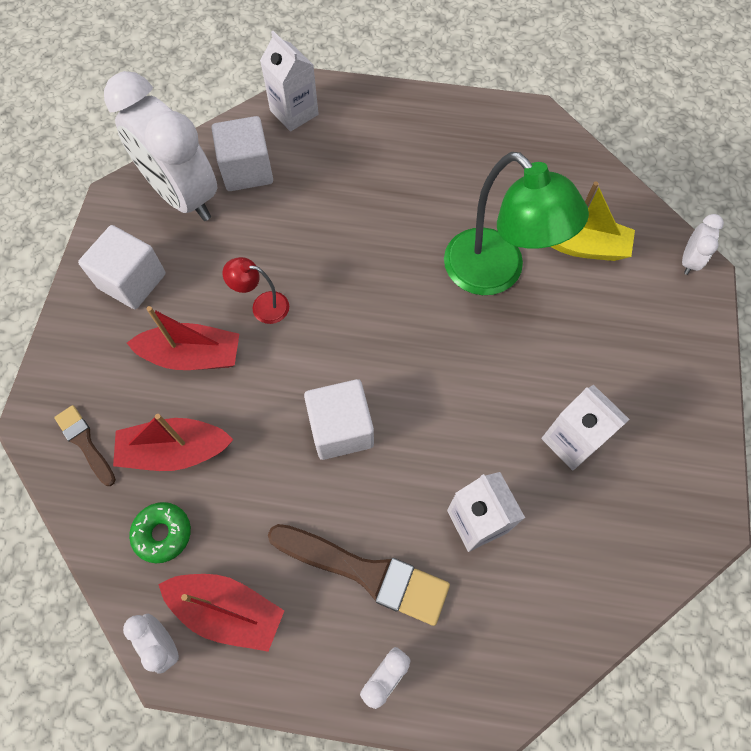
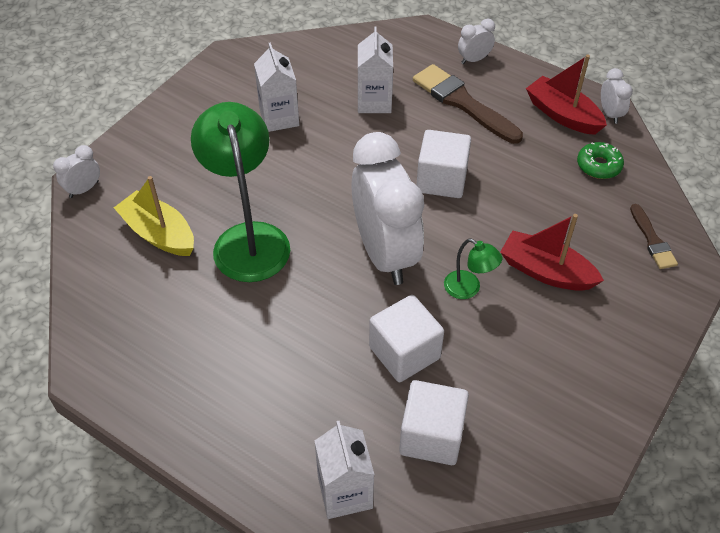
camera: 155 degrees left, 15 degrees down
(132, 281) = (589, 359): white cube -> white cube (404, 352)
(175, 451) = (578, 210): red boat -> none
(183, 196) = (513, 432): white clock -> white clock (385, 253)
(262, 306) = (468, 289): red lamp -> green lamp

